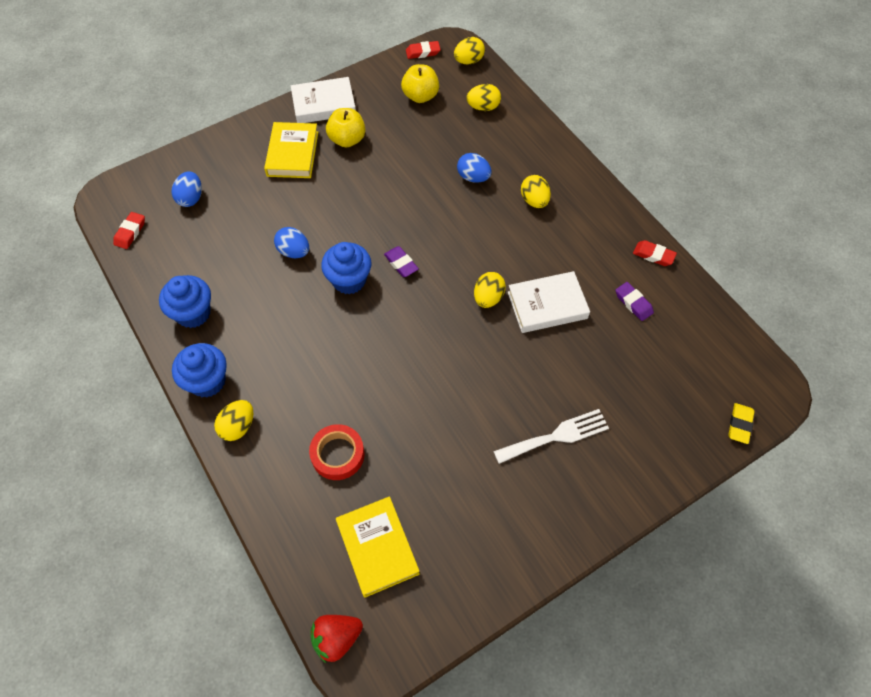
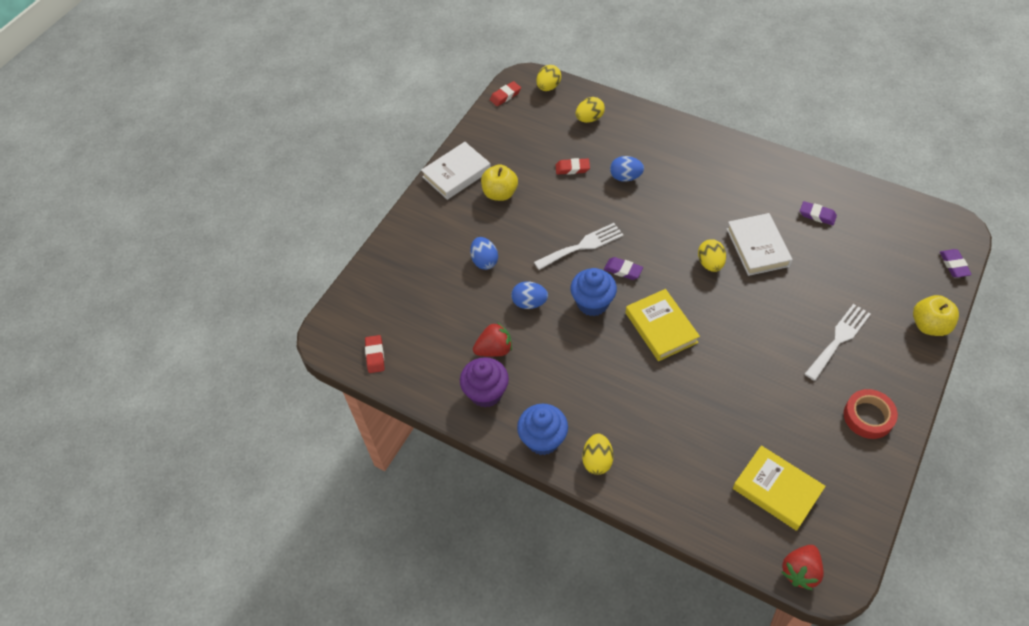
camera: 25 degrees left, 5 degrees down
(191, 198) = (405, 302): blue egg -> blue egg (484, 261)
(193, 313) = (486, 393): blue cupcake -> purple cupcake
(231, 278) = (494, 349): none -> red strawberry
(293, 154) = (463, 225): yellow book -> yellow book (661, 327)
(337, 454) = (692, 439): red tape -> red tape (868, 416)
(382, 223) = (582, 246): none -> white fork
(420, 96) = (532, 132): yellow apple -> yellow apple (929, 325)
(534, 201) = (686, 173): yellow egg -> none
(547, 305) = (757, 247): white book -> white book turned 60 degrees counterclockwise
(653, 255) = (804, 173): red eraser -> red eraser (572, 168)
(739, 425) = (954, 265): yellow eraser -> purple eraser

